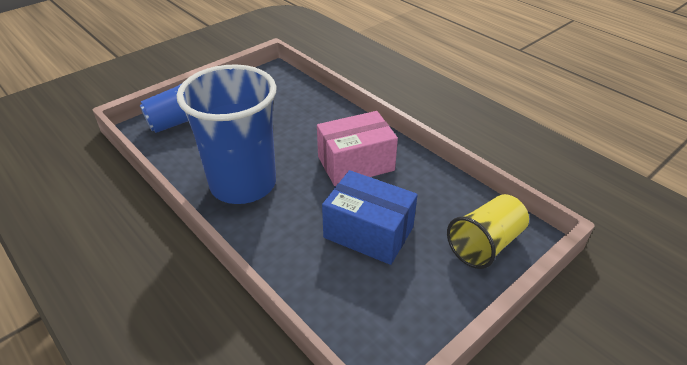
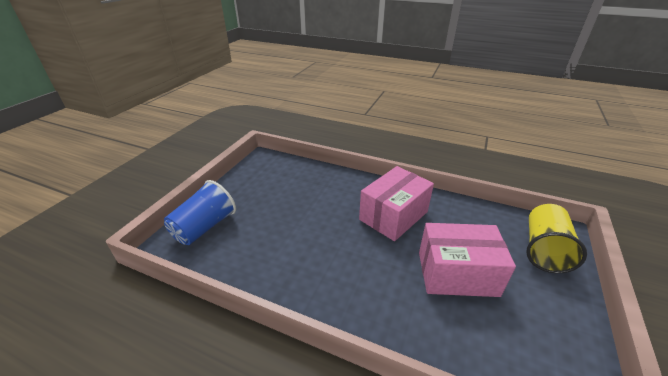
camera: 25 degrees left, 5 degrees down
(243, 184) = (314, 267): blue cup -> none
(368, 232) = (457, 273): blue box -> pink box

